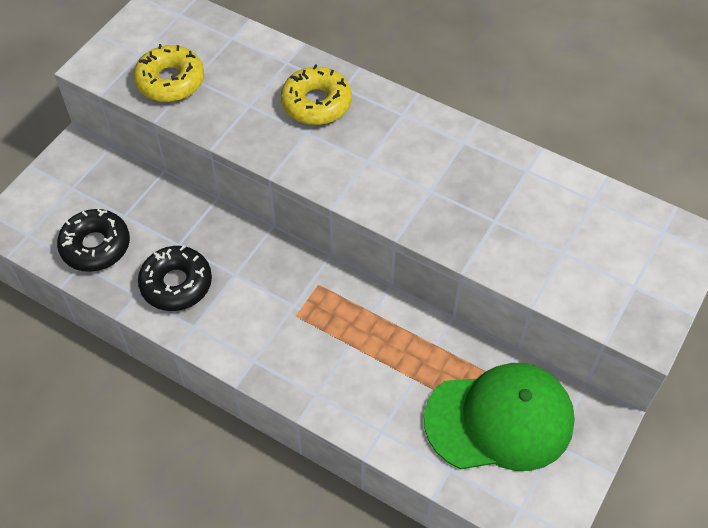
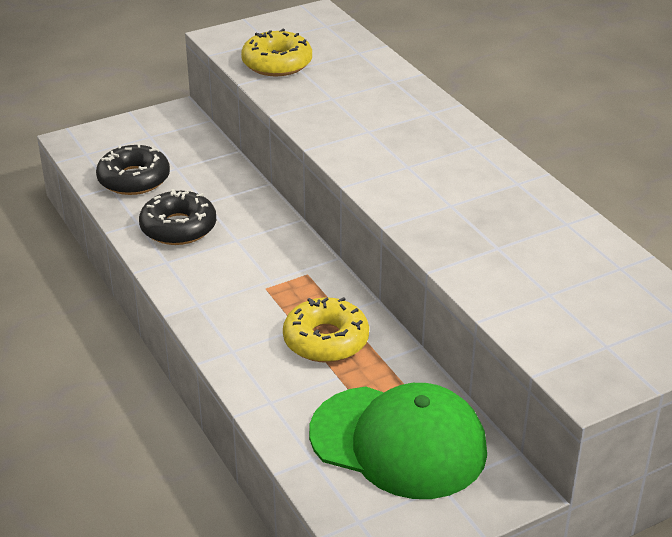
camera: 30 degrees right, 20 degrees down
(316, 103) = (395, 115): yellow donut -> yellow donut (326, 340)

